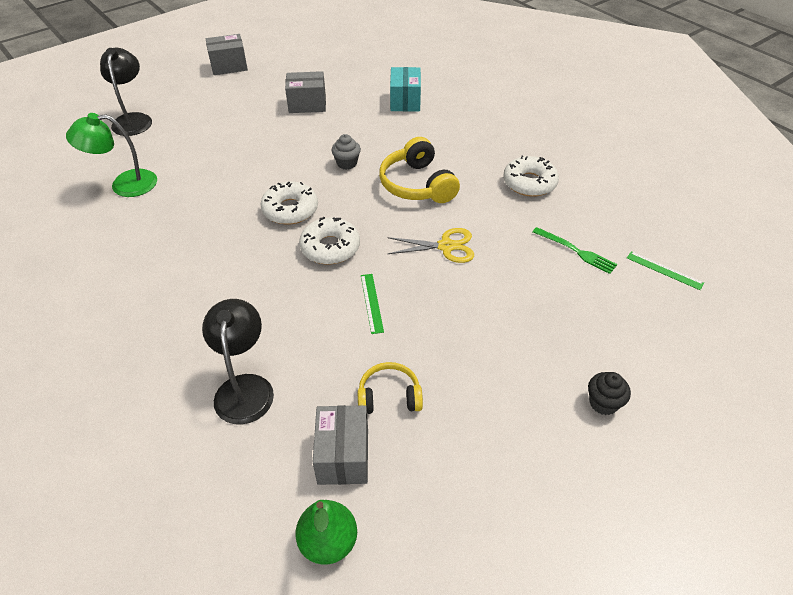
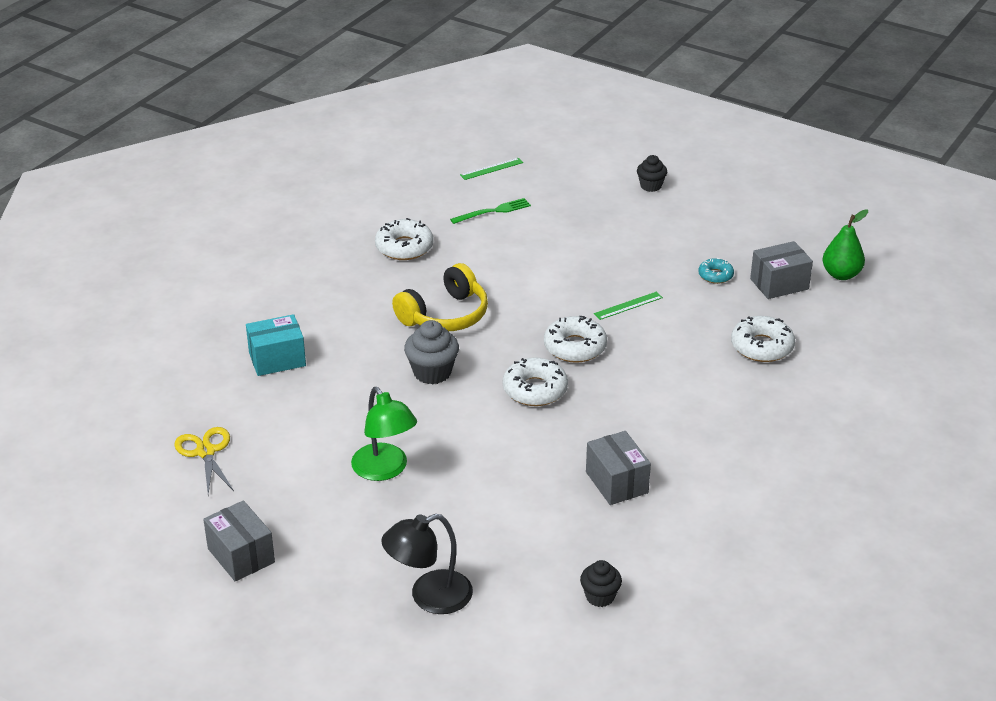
camera: 110 degrees left, 10 degrees down
(60, 184) = (600, 596): none -> black cupcake
(124, 184) = (567, 537): green lamp -> green lamp (385, 470)
(245, 387) = (762, 347): black lamp -> white donut
(307, 104) = (318, 440): grey box -> grey box (616, 482)
(347, 163) = (432, 372): grey cupcake -> grey cupcake, size x1.53
(389, 397) = (715, 275): yellow headphones -> turquoise donut
(446, 246) = (530, 280): yellow scissors -> yellow scissors (206, 452)
(576, 251) = (493, 211): green fork -> green fork turned 45 degrees clockwise
(664, 270) = (491, 169): green ruler -> green ruler turned 45 degrees clockwise

